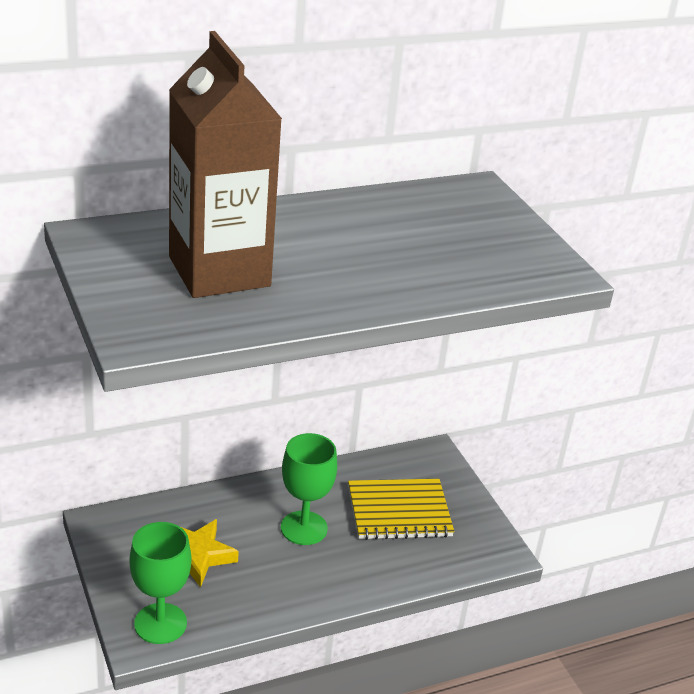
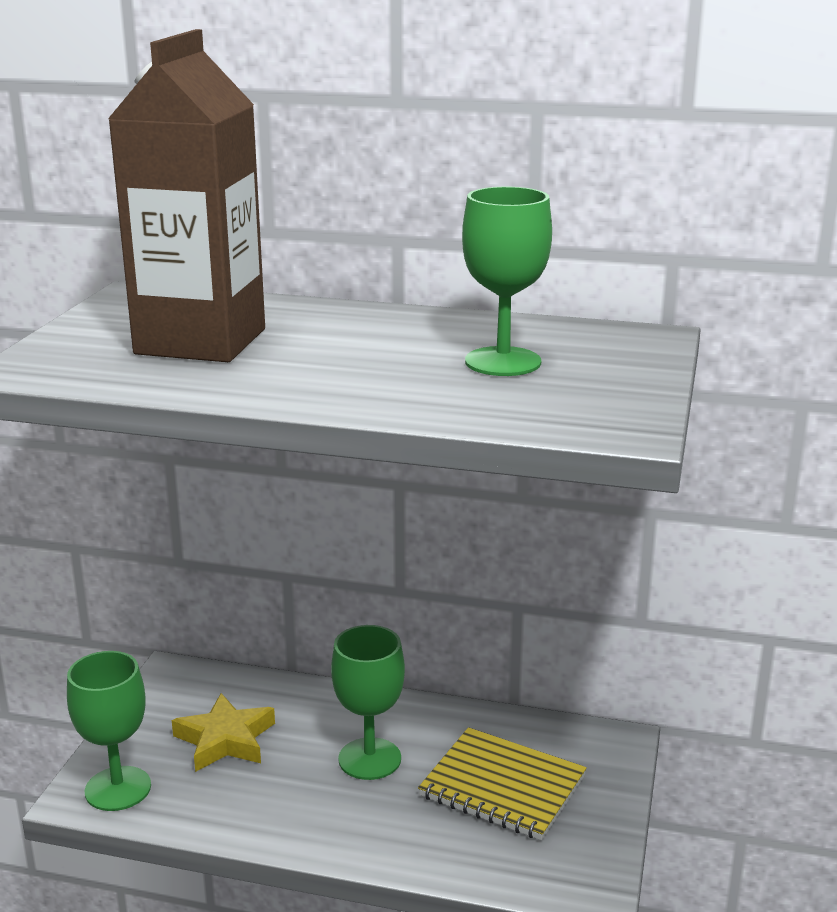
camera: 40 degrees right, 10 degrees down
(431, 235) = (503, 362): none -> green goblet

